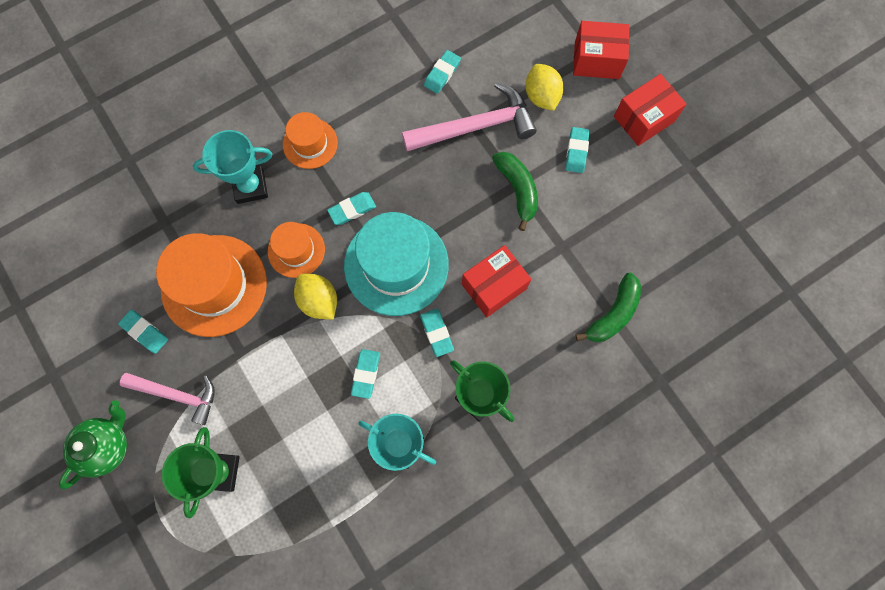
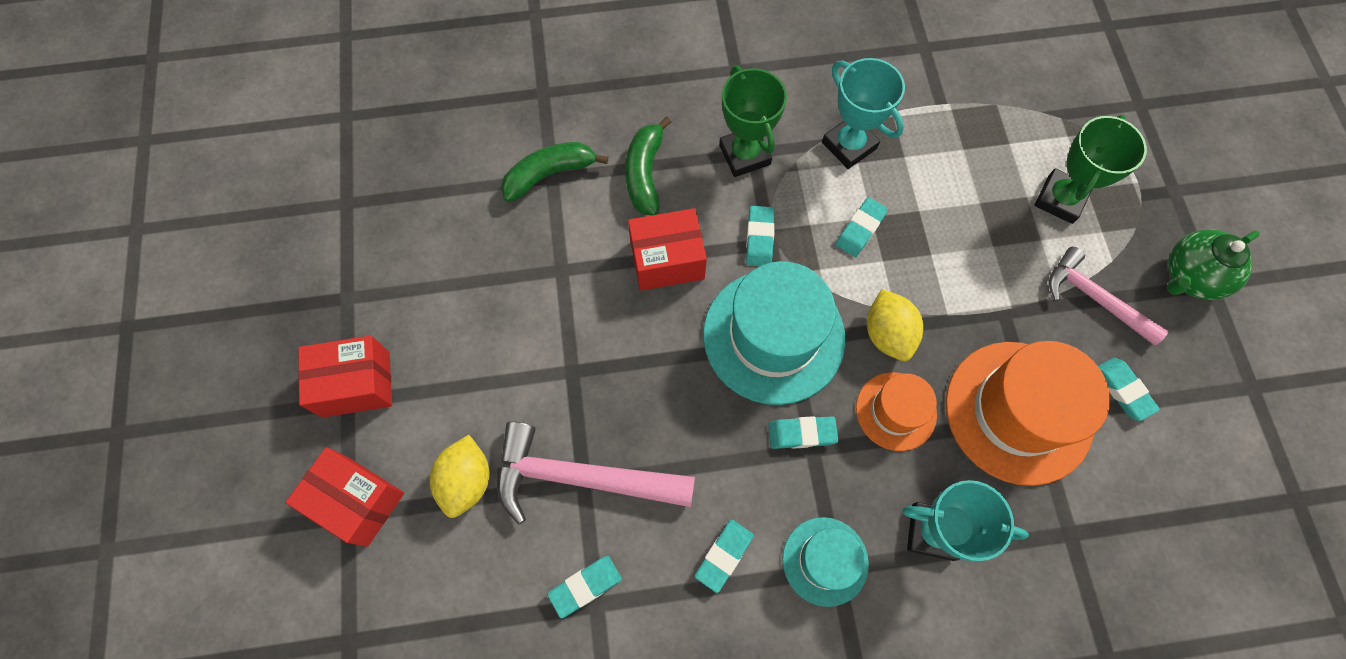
camera: 155 degrees left, 5 degrees down
(310, 143) = (825, 561): orange hat -> turquoise hat
(517, 190) = (574, 363): green banana -> green banana (645, 173)
(576, 151) = (470, 380): turquoise eraser -> turquoise eraser (724, 555)

